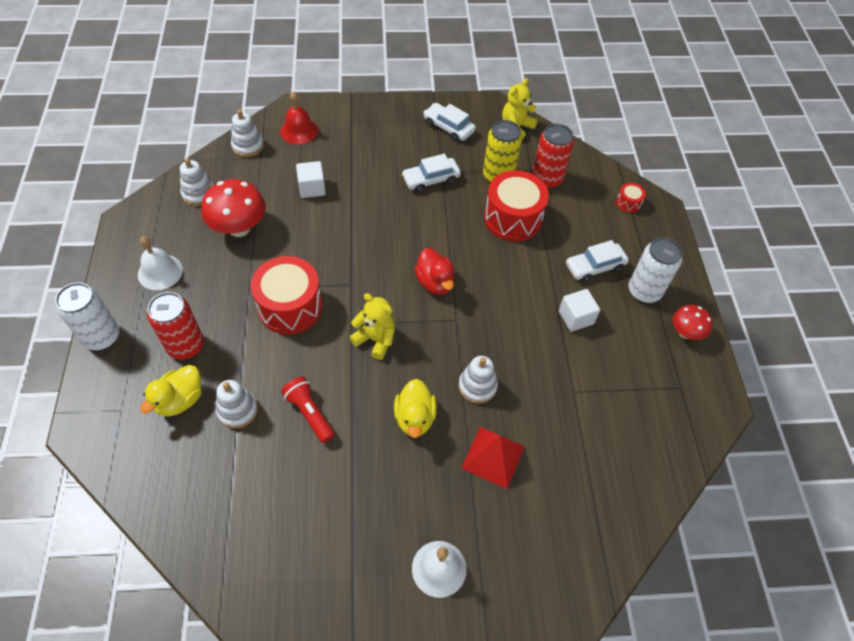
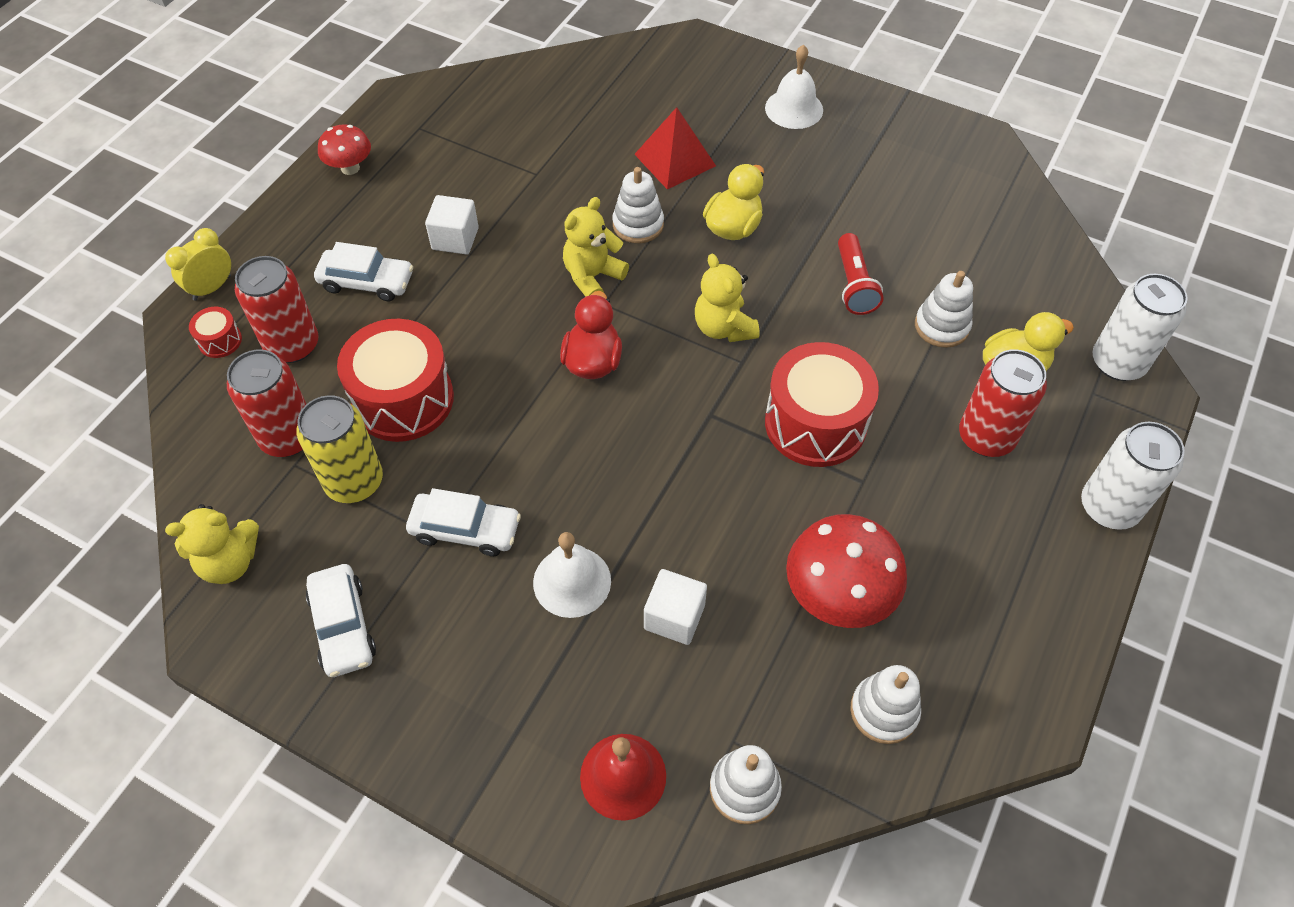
camera: 145 degrees left, 0 degrees up
(160, 272) = (996, 575): white bell -> white bell (572, 581)
(476, 334) = (592, 277): none -> yellow teddy bear
(592, 217) = (292, 345): none -> red can
(644, 291) = (341, 227): white can -> white can (1117, 363)
(665, 225) = (212, 288): none -> yellow clock

